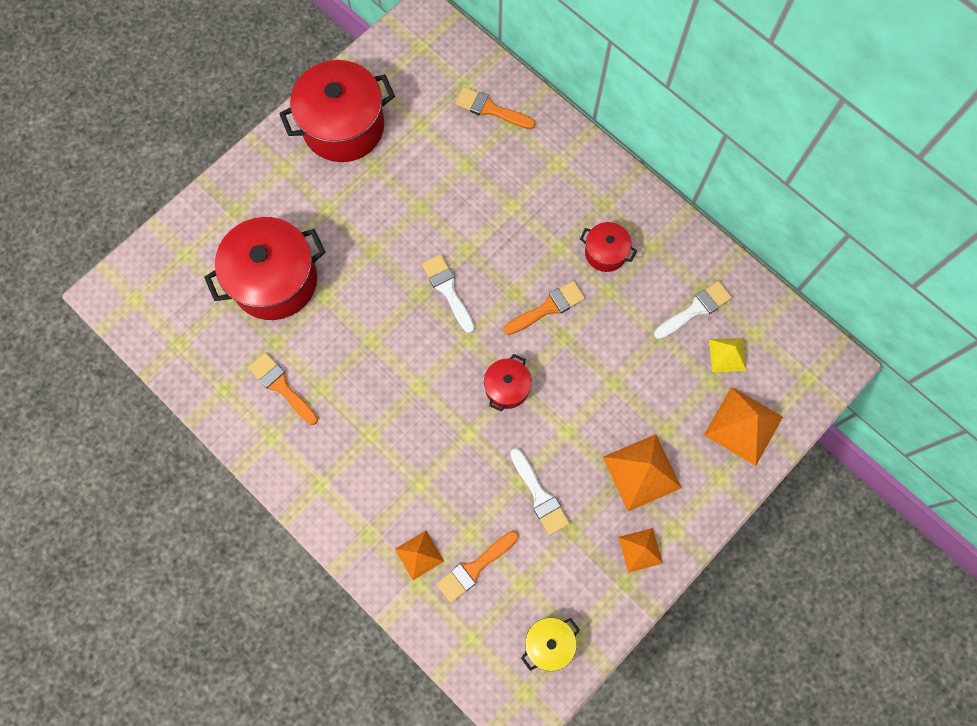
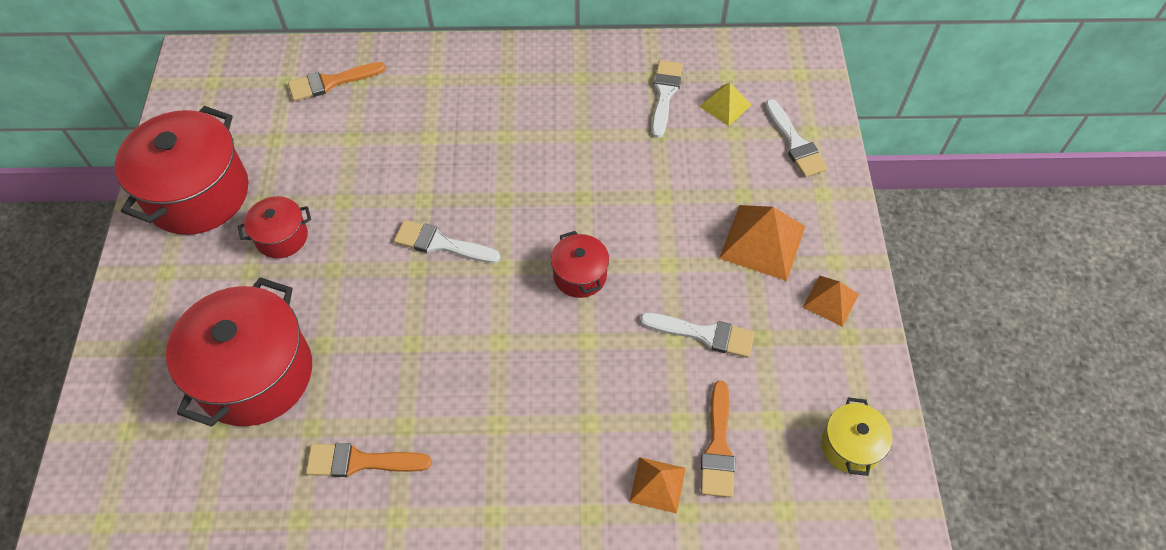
camera: 45 degrees left, 15 degrees down
(548, 308) = (545, 187): orange brush -> none
(605, 253) = (548, 110): red pot -> red pot (281, 237)
(743, 426) = (795, 143): orange pyramid -> white brush

